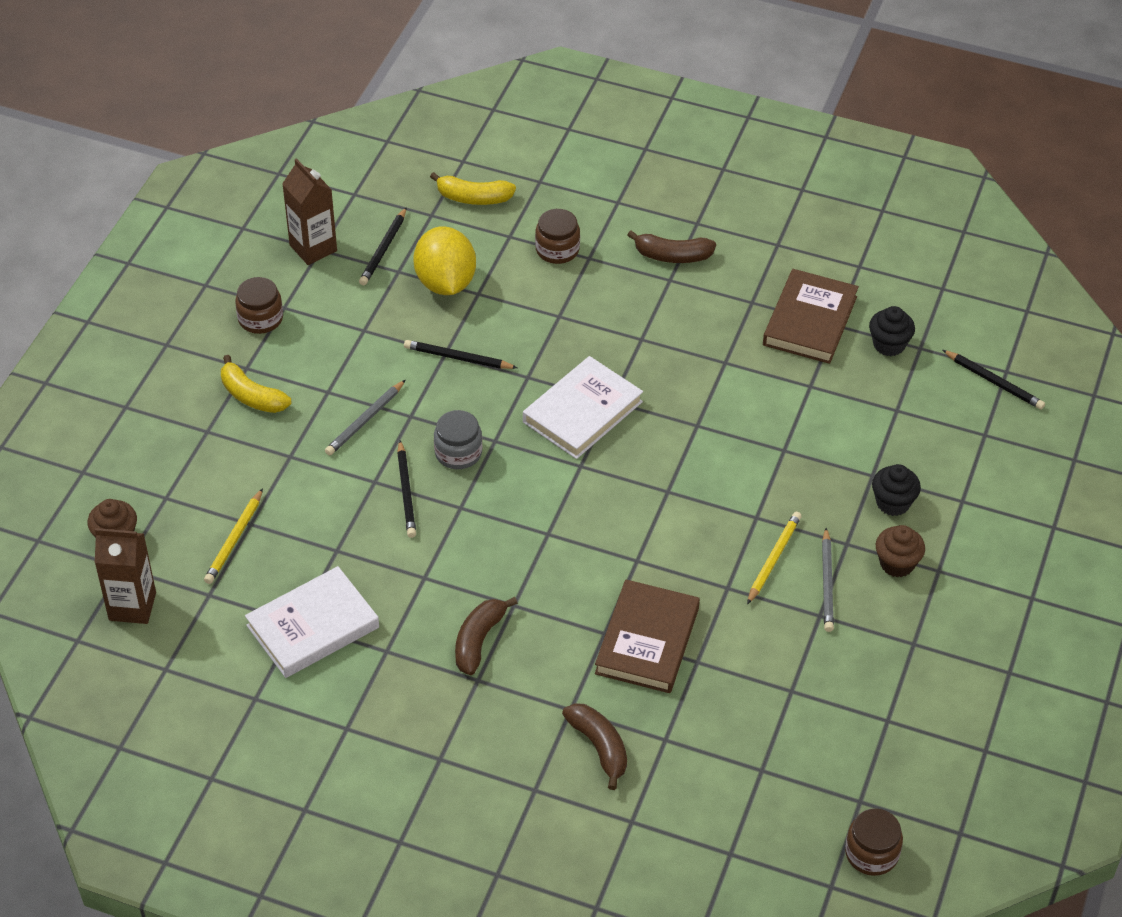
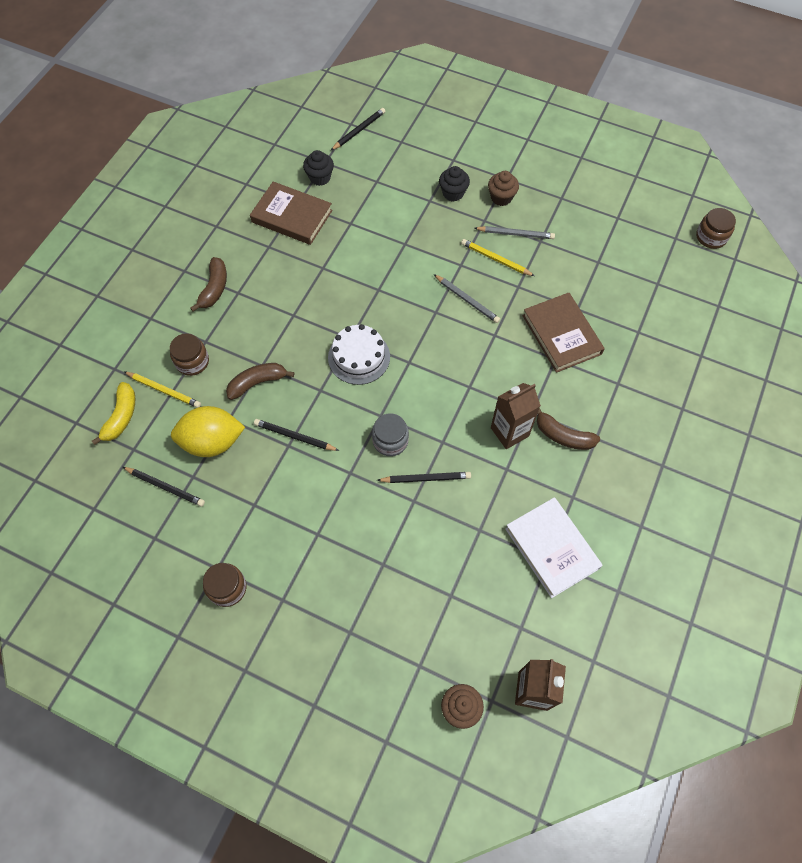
camera: 85 degrees left, 15 degrees up
(234, 539) = (466, 608): yellow pencil -> yellow pencil (164, 390)
(251, 396) = (315, 595): yellow banana -> none
(313, 248) = (152, 543): brown carton -> brown carton (509, 432)
(365, 420) = (351, 506): grey pencil -> grey pencil (467, 300)
(458, 358) = (294, 436): black pencil -> black pencil turned 90 degrees clockwise
(582, 412) = (359, 357): white book -> white cake
(599, 747) = (647, 369): brown banana -> brown banana (257, 383)
(647, 641) = (561, 335): brown book -> brown book turned 45 degrees clockwise

